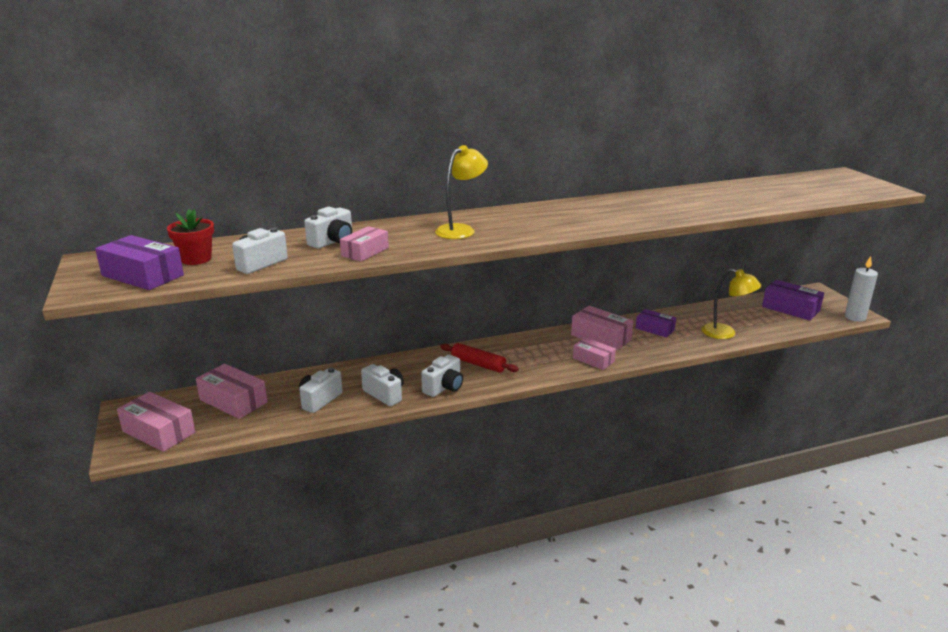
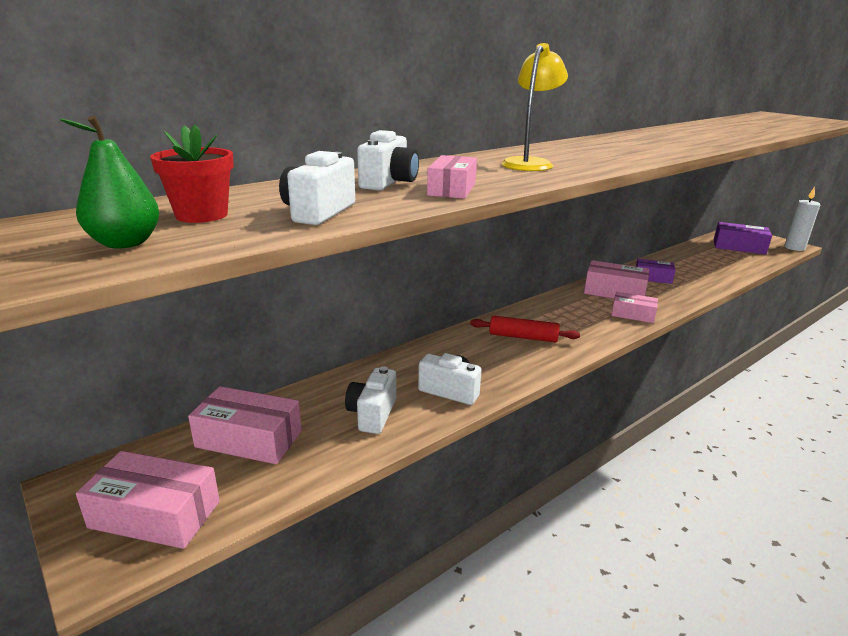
camera: 20 degrees left, 0 degrees up
(143, 275) = (125, 243): purple box -> green pear
(444, 387) = (512, 370): white camera -> none
(725, 333) = (716, 273): yellow lamp -> none

